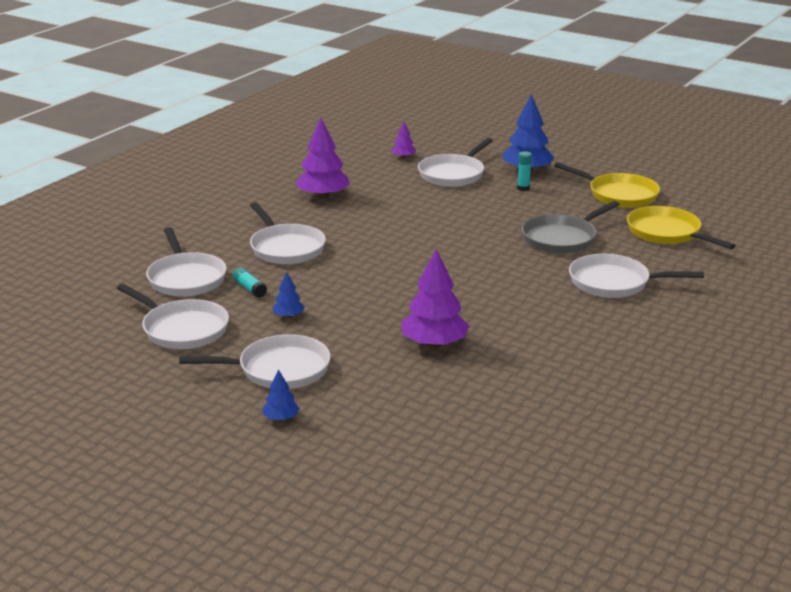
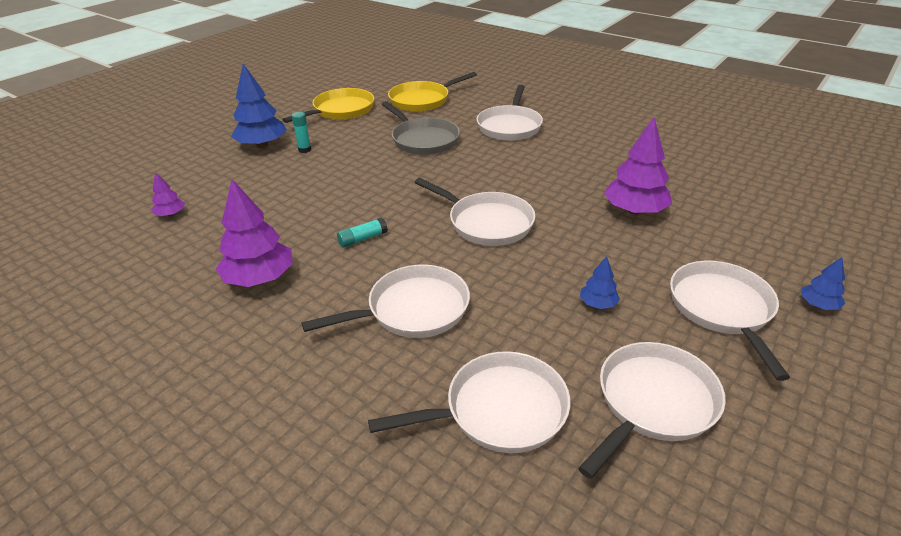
camera: 85 degrees left, 10 degrees up
(249, 288) = (529, 340): turquoise glue stick -> turquoise glue stick (362, 239)
(453, 174) = (245, 184): white pan -> white pan (486, 223)

